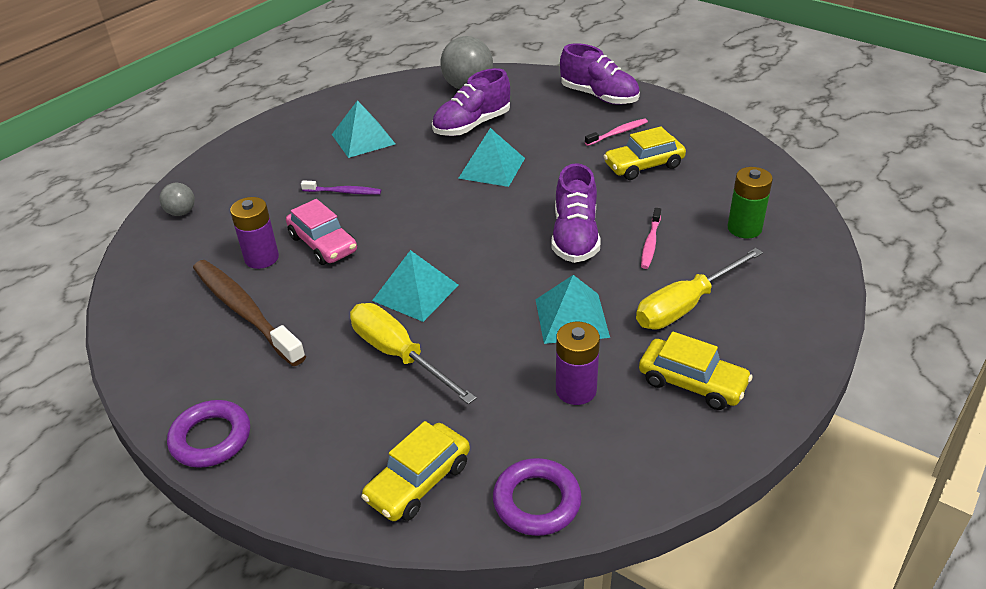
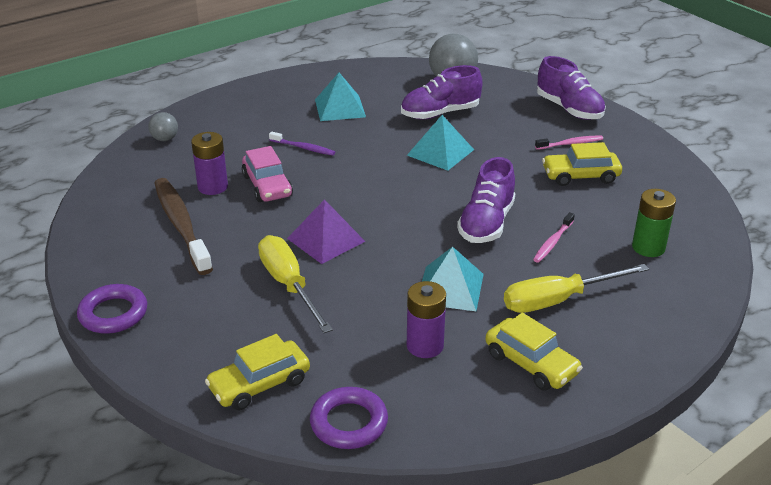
camera: 15 degrees right, 5 degrees down
(415, 292) = (326, 239): turquoise pyramid -> purple pyramid

